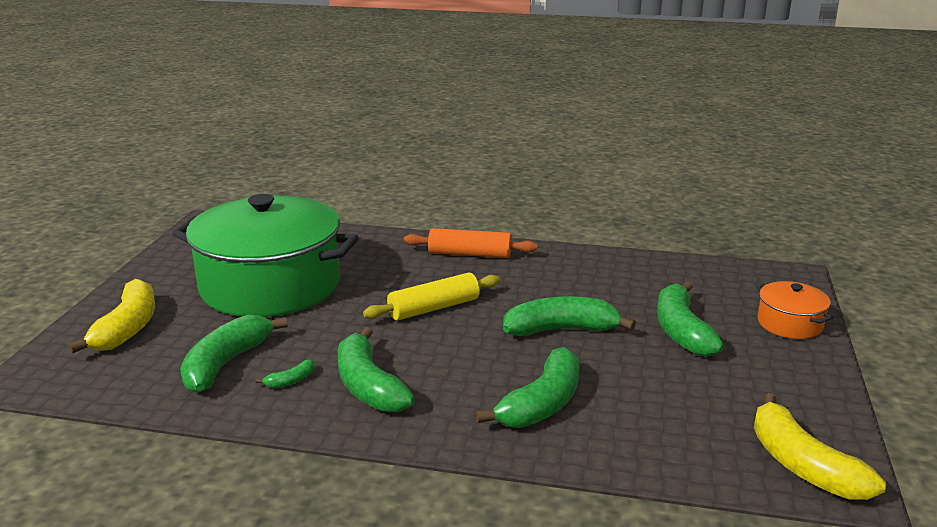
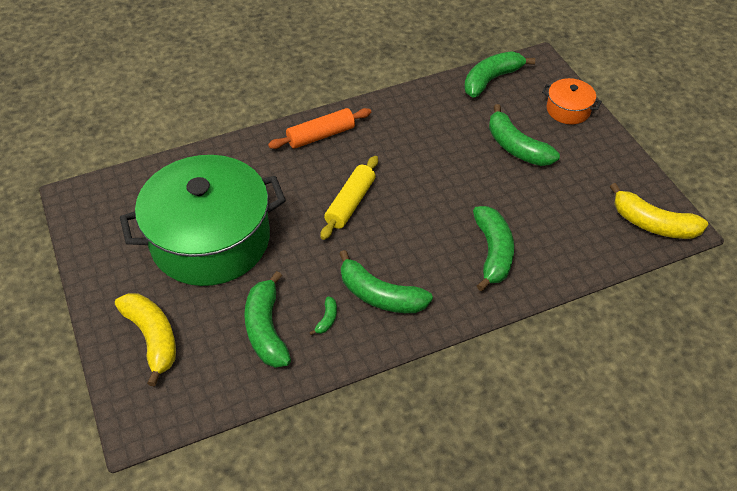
camera: 35 degrees left, 25 degrees up
(561, 330) = (448, 182): green banana -> green banana (491, 80)

